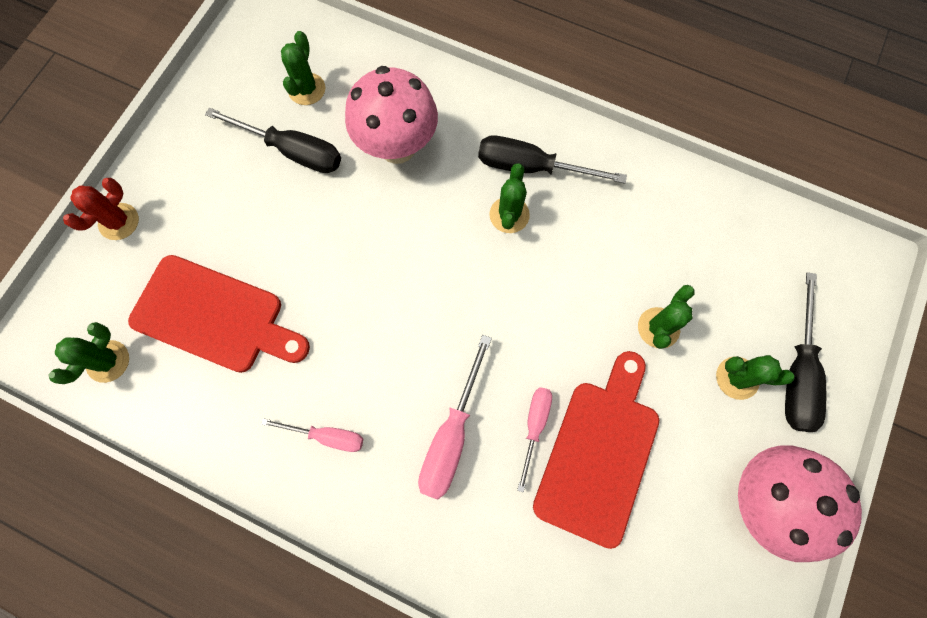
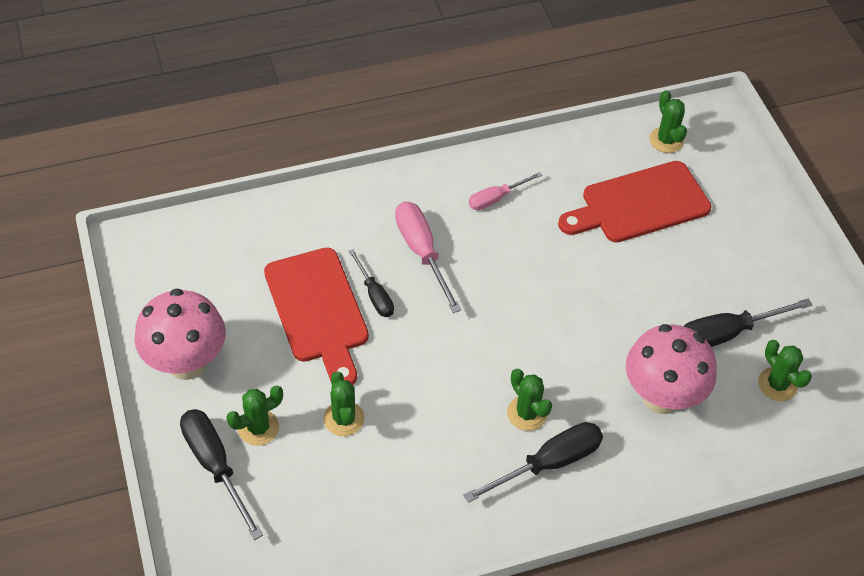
camera: 135 degrees right, 20 degrees down
(119, 222) = (768, 206): red cactus -> none
(534, 426) = (374, 295): pink screwdriver -> black screwdriver

